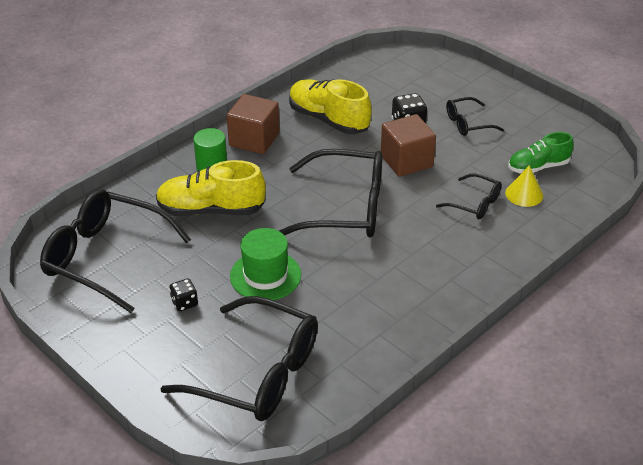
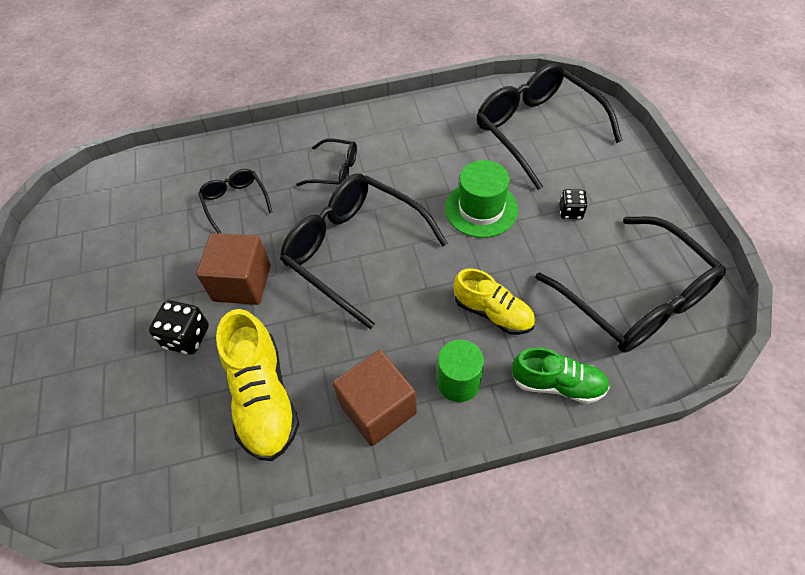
camera: 145 degrees left, 15 degrees up
(211, 210) = (493, 313): yellow shoe -> yellow shoe, size x0.65
(467, 123) = (127, 306): black glasses -> black glasses (335, 171)
(524, 194) = (184, 192): yellow cone -> none
(538, 167) = (136, 215): green shoe -> green shoe (557, 384)

